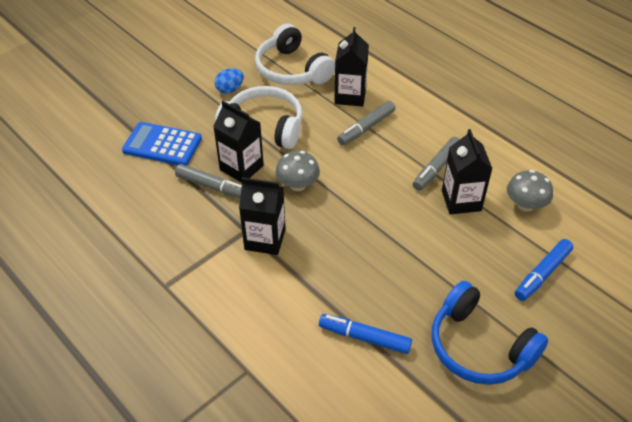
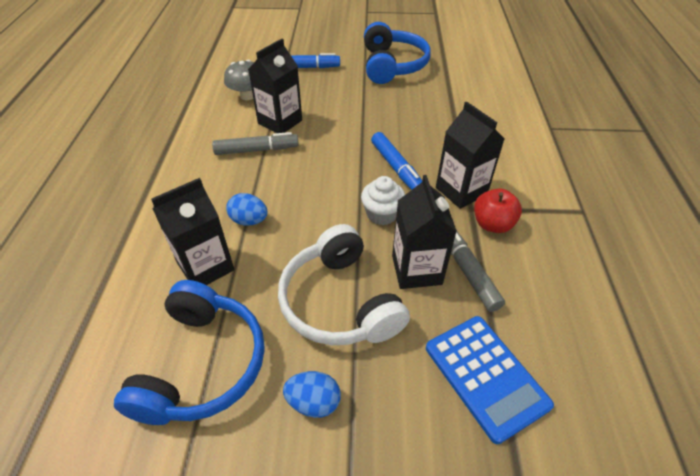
camera: 135 degrees left, 0 degrees up
(221, 228) = (492, 224): none -> red apple
(292, 70) = (202, 364): white headphones -> blue headphones
(298, 185) = (382, 214): grey mushroom -> white cupcake
(364, 337) = (453, 101): blue marker -> blue marker (396, 168)
(366, 128) = (249, 220): grey marker -> blue egg

